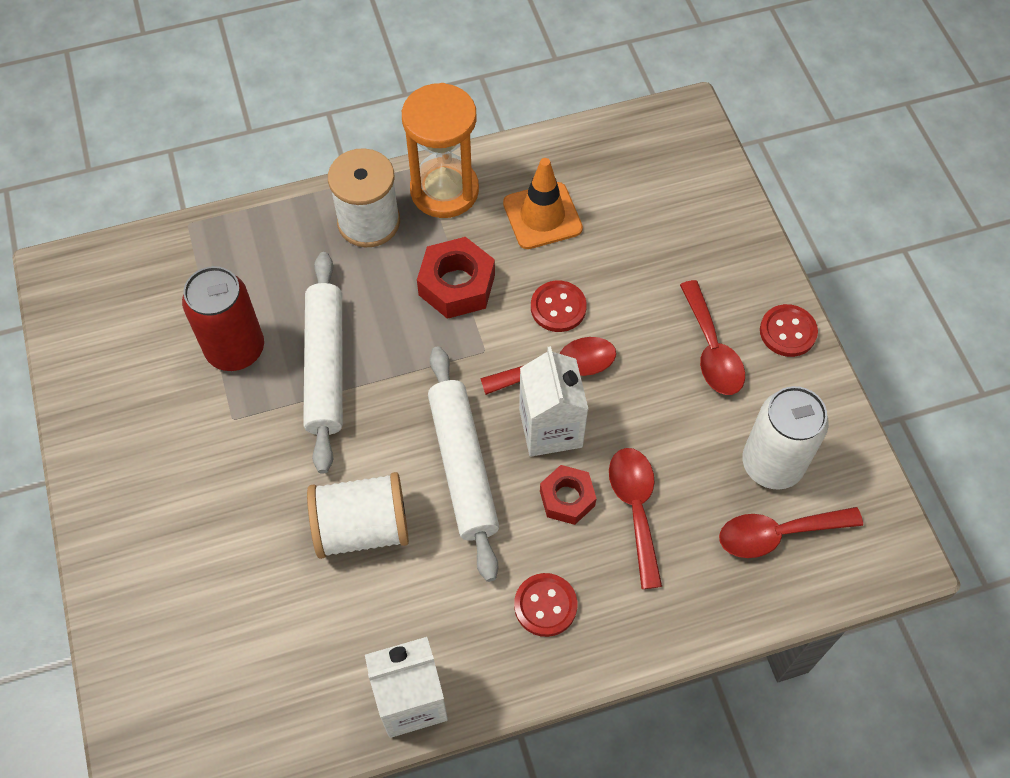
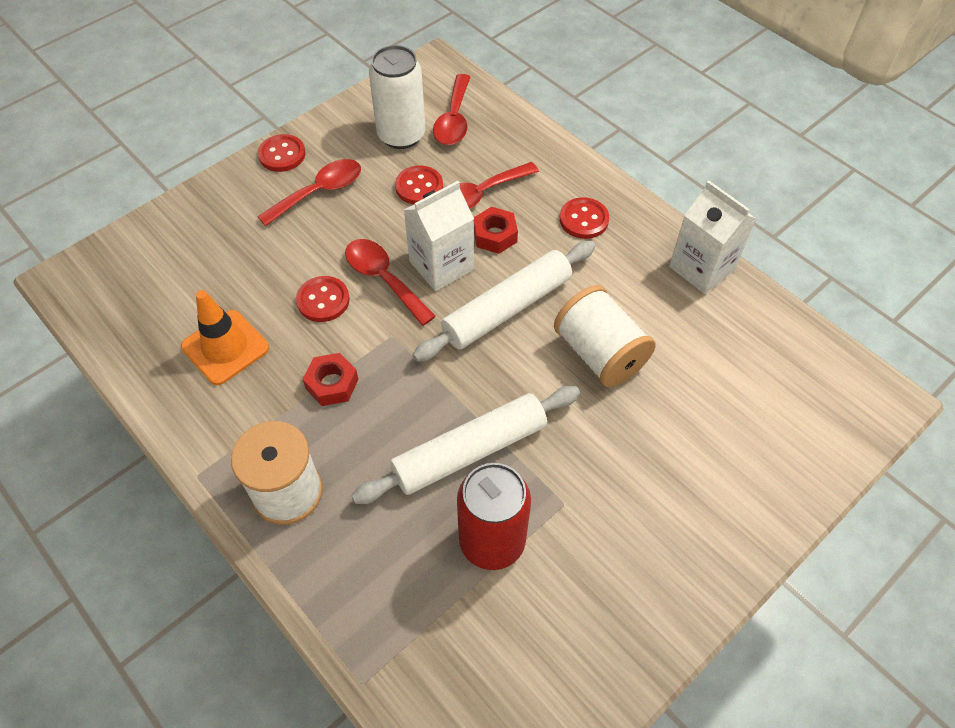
camera: 115 degrees left, 5 degrees down
(444, 190) = (222, 440): orange hourglass -> none
(456, 285) = (332, 384): red nut -> red nut, size x0.66
(677, 451) = (419, 187): none -> red button
(777, 534) = (454, 120): red spoon -> red spoon turned 45 degrees clockwise

